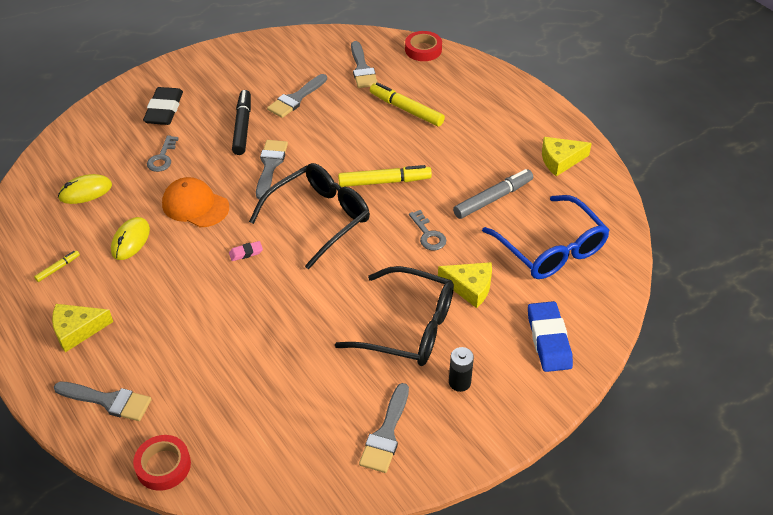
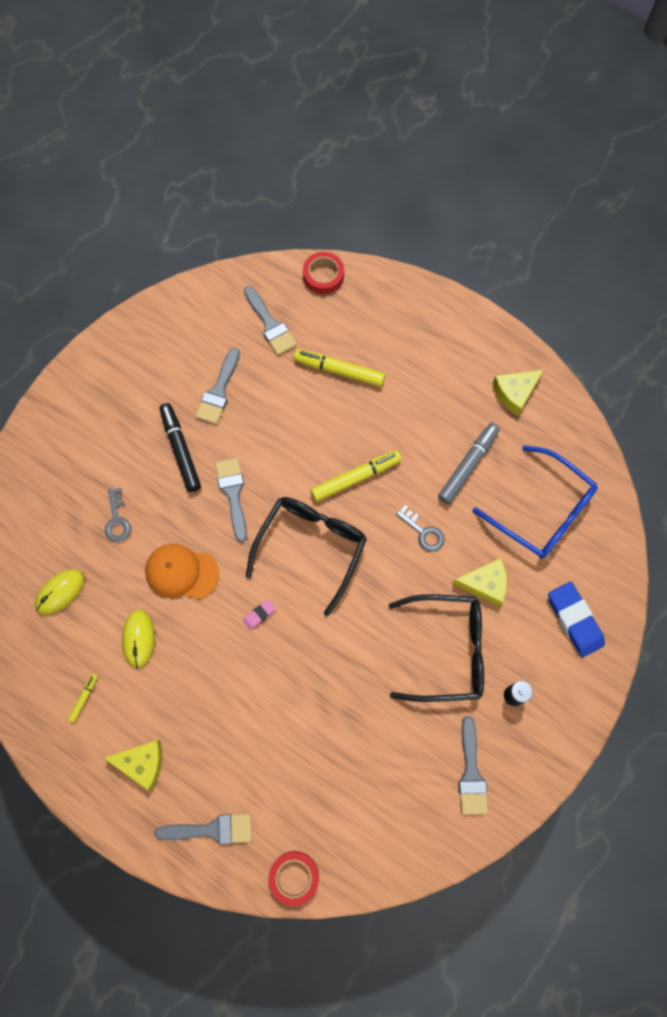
camera: 20 degrees left, 25 degrees up
(77, 330) = (142, 763): yellow cheese -> yellow cheese turned 135 degrees counterclockwise
(164, 110) = (86, 452): black eraser -> none

